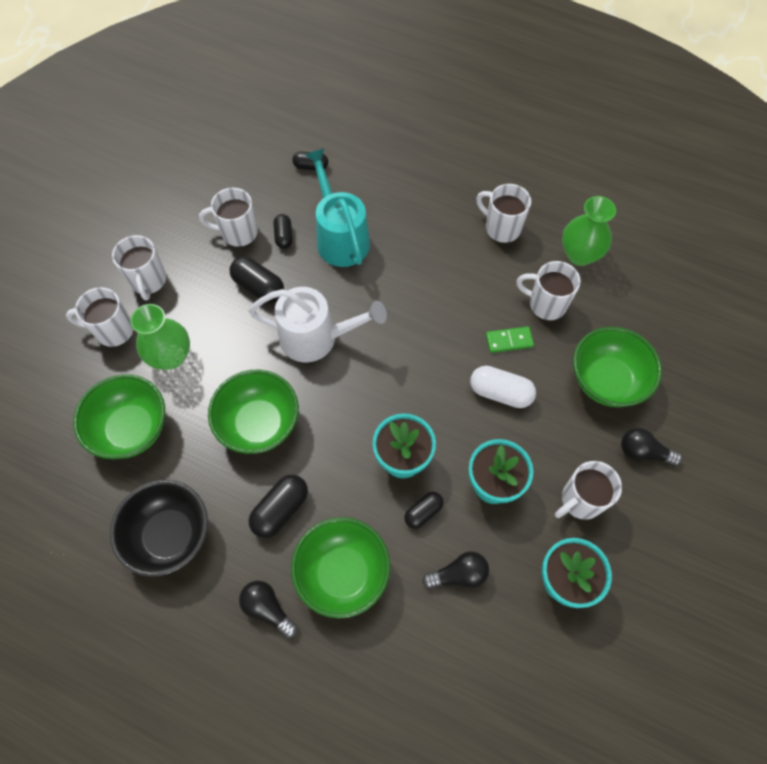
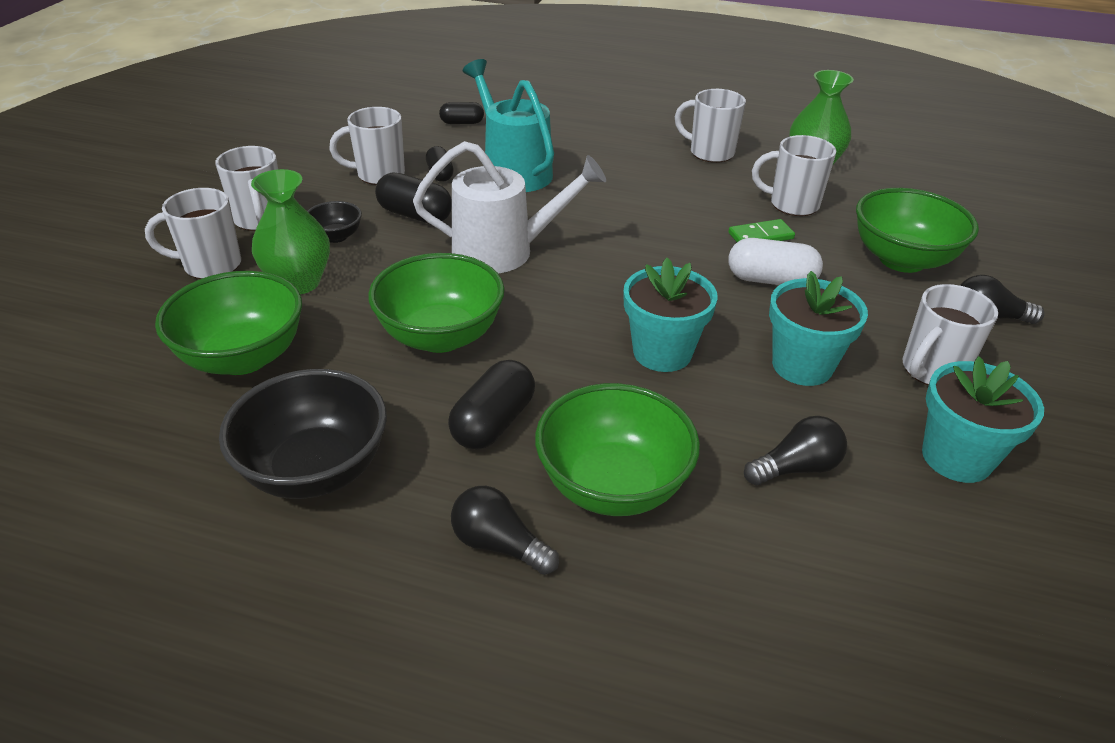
camera: 10 degrees left, 25 degrees down
(200, 307) = (336, 236): none -> black bowl
(423, 512) = (713, 404): black capsule -> none

